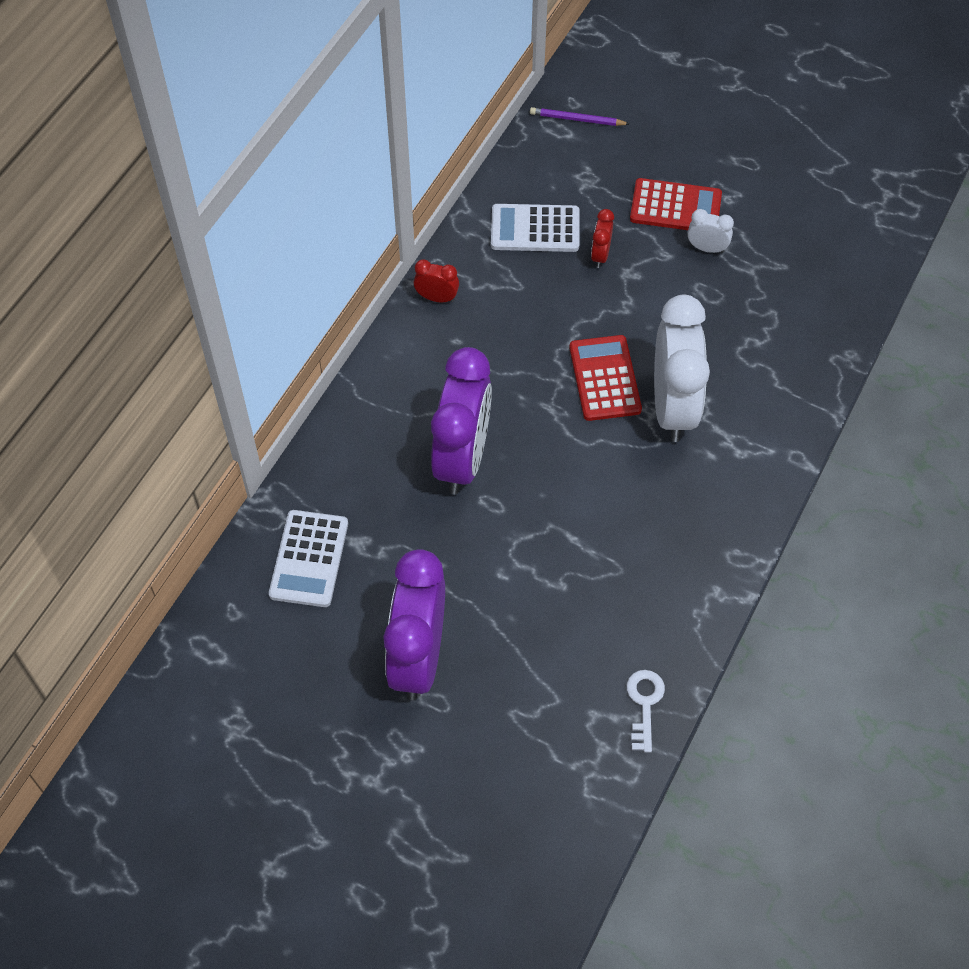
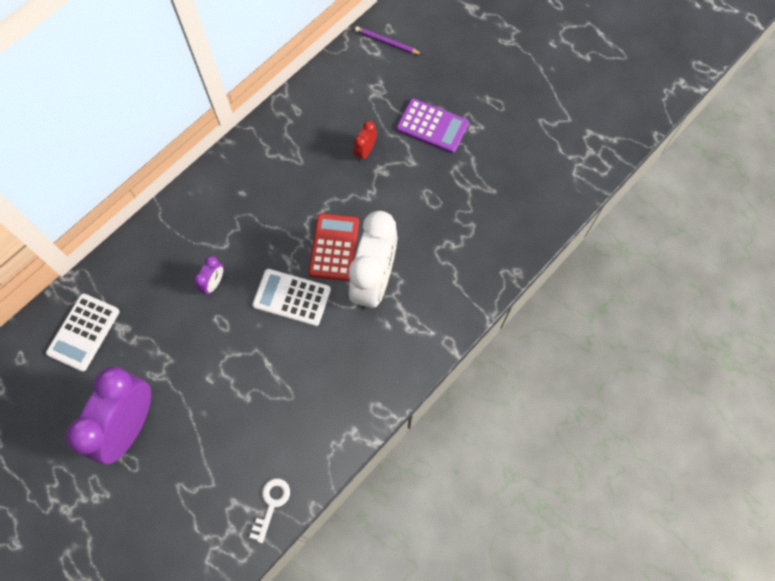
camera: 15 degrees right, 10 degrees up
(437, 298) = (240, 157): red clock -> none
(462, 458) = (214, 283): purple clock -> purple clock, size x0.42
(535, 229) = (327, 120): white calculator -> white calculator (292, 297)
(675, 207) = (432, 126): red calculator -> purple calculator
(707, 248) = (443, 164): white clock -> none

